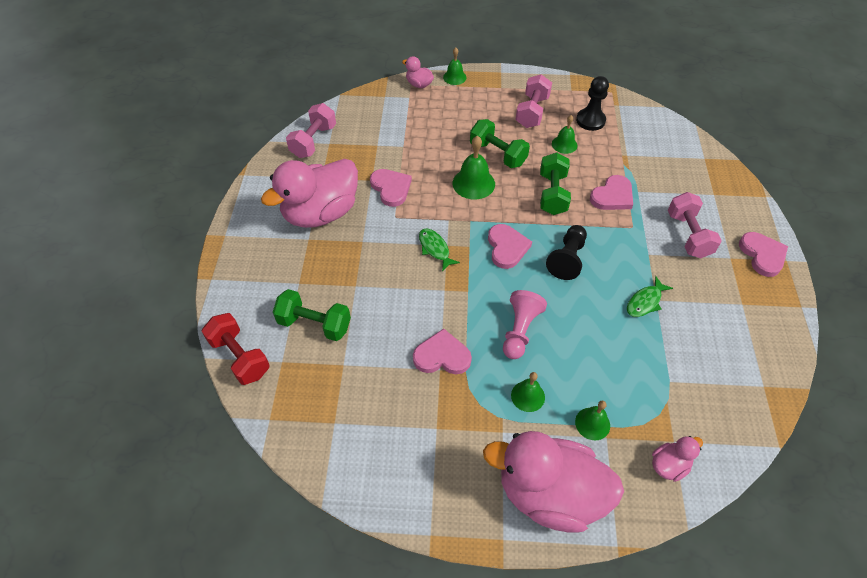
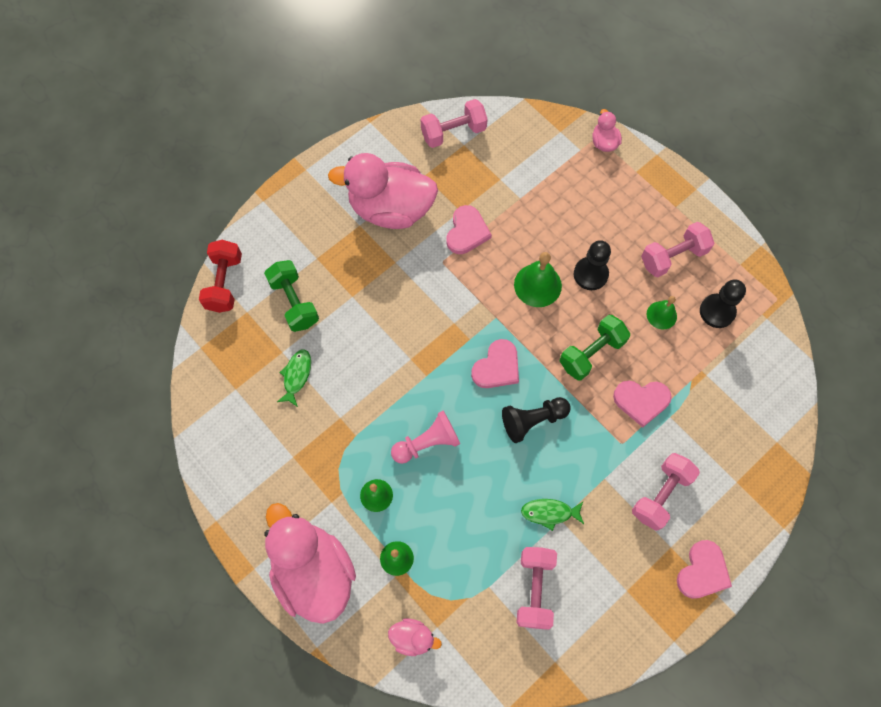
camera: 45 degrees right, 15 degrees up
(435, 249) = (441, 317): green fish -> green fish (296, 376)
(442, 356) = (352, 409): pink heart -> none
(454, 77) = (645, 160): green bell -> none
(497, 154) = (590, 274): green dumbbell -> black pawn
(696, 355) = (534, 589): none -> pink dumbbell

